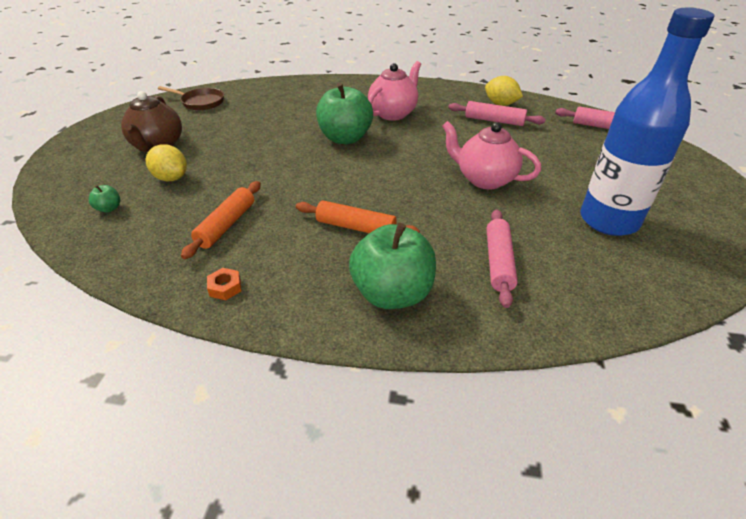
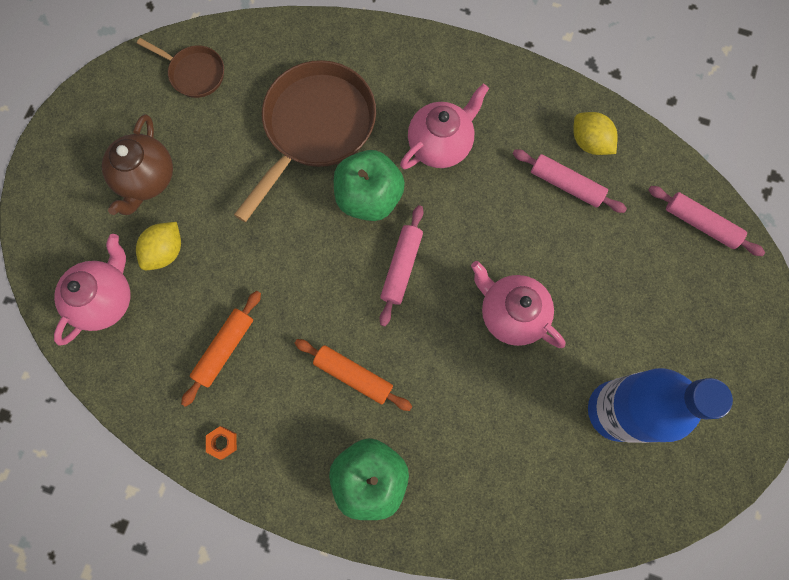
camera: 10 degrees right, 35 degrees up
(109, 208) = (105, 299): green apple -> pink teapot
(171, 178) = (165, 251): yellow lemon -> yellow lemon turned 75 degrees clockwise
(296, 115) = (315, 128): none -> brown pan
(498, 262) = (480, 453): pink rolling pin -> pink rolling pin (401, 267)

